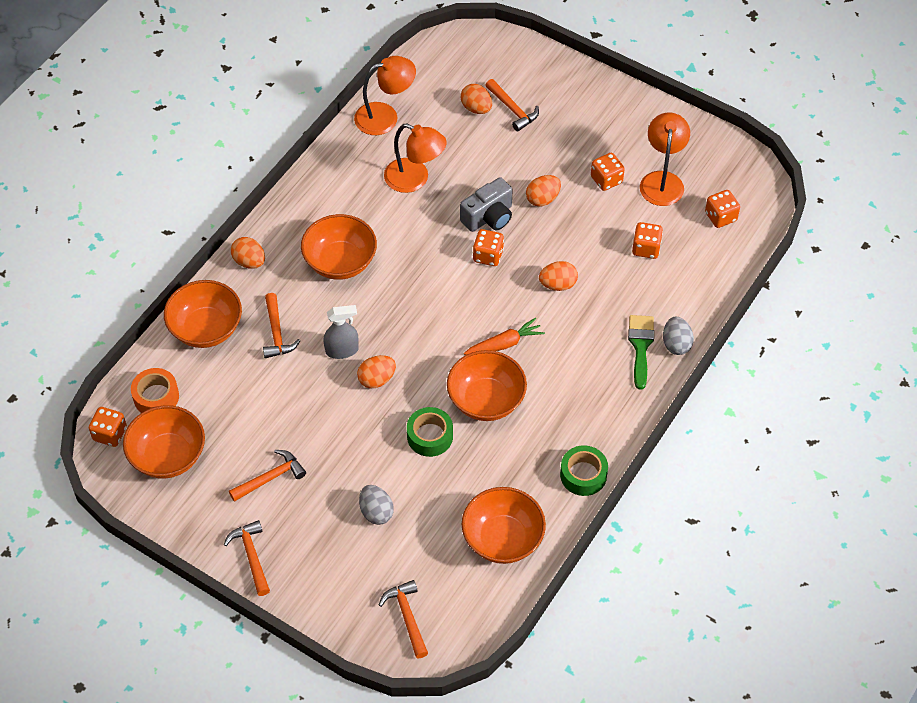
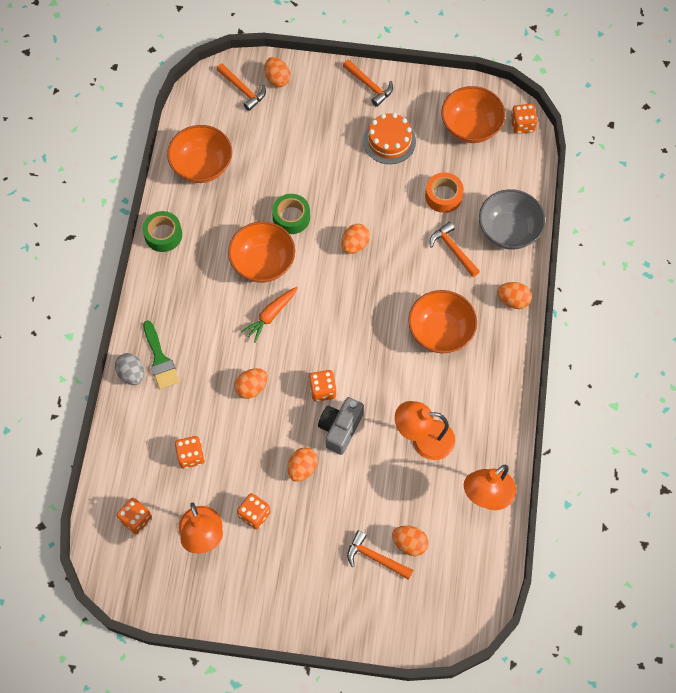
camera: 155 degrees right, 10 degrees up
(156, 397) = (509, 164): orange tape -> orange tape (443, 196)
(206, 328) = (508, 230): orange bowl -> grey bowl
(270, 478) = (389, 141): orange hammer -> orange cake
(342, 350) = (394, 257): grey spray bottle -> none
(357, 613) = (277, 79): none -> orange egg
(376, 512) = (301, 148): grey egg -> none

